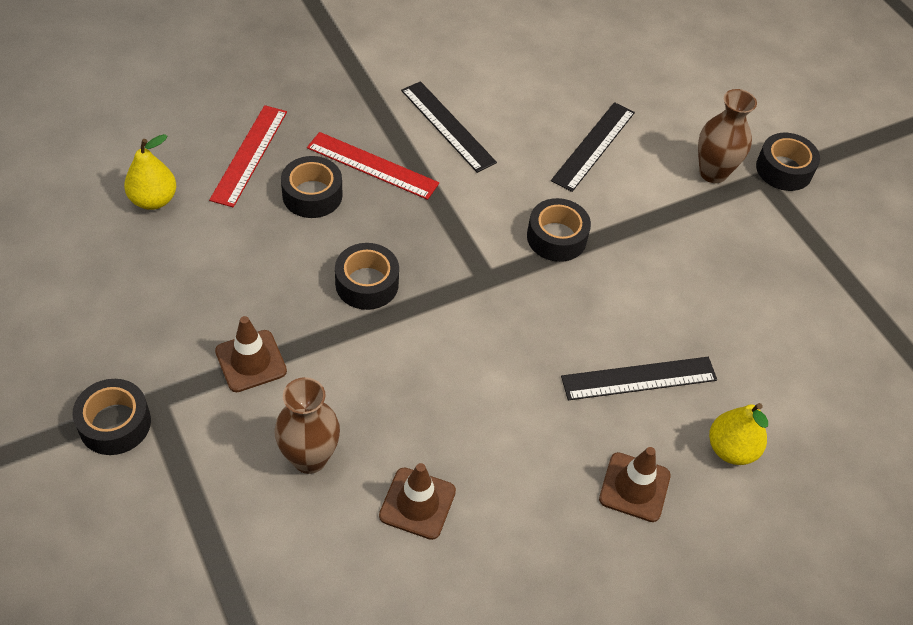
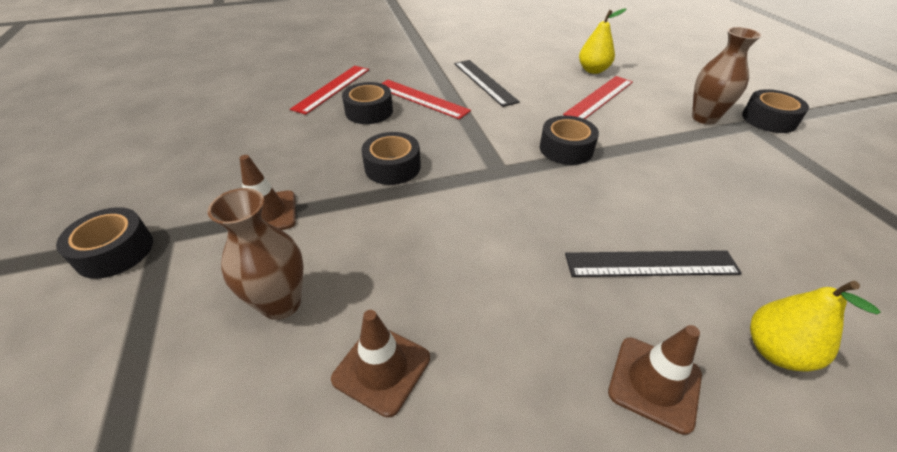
camera: 15 degrees right, 10 degrees down
(154, 200) = (250, 107): yellow pear -> yellow pear (593, 70)
(593, 146) = (599, 98): black ruler -> red ruler

